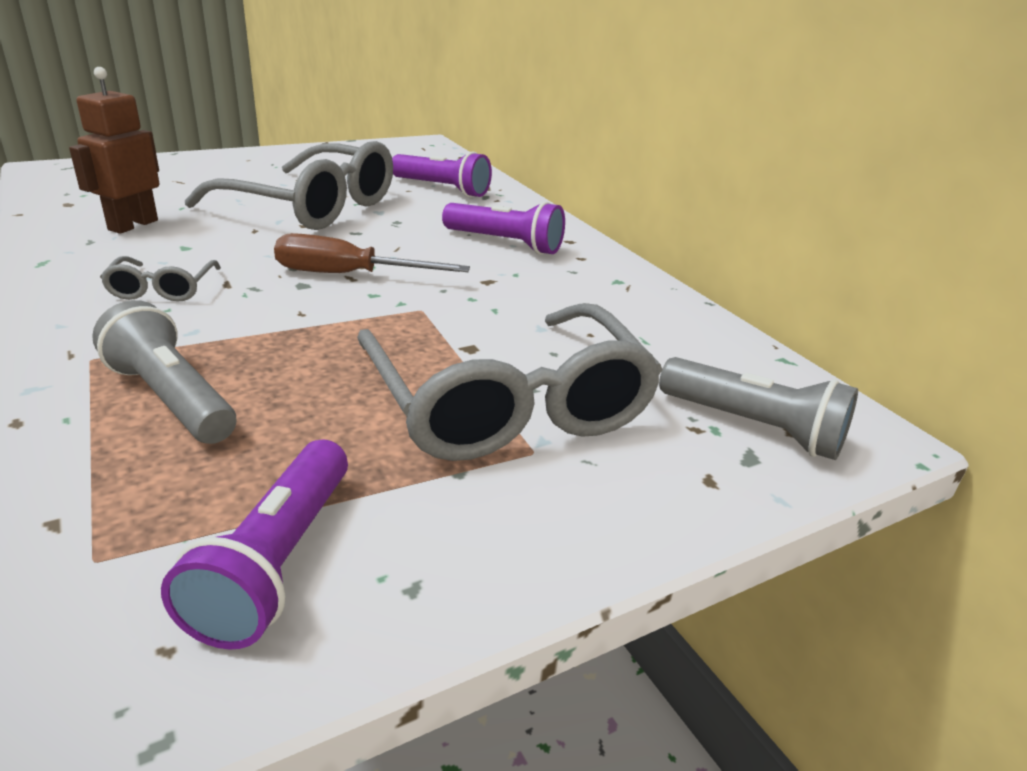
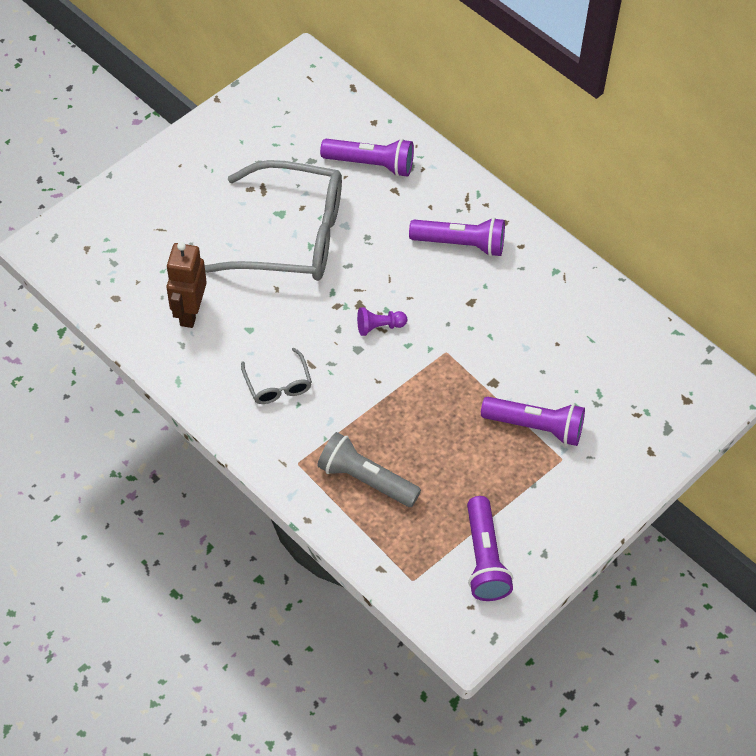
camera: 15 degrees left, 25 degrees up
(349, 275) = (379, 327): brown screwdriver -> purple pawn
(507, 404) = (535, 427): grey glasses -> purple flashlight
(753, 427) = (666, 404): grey flashlight -> none

